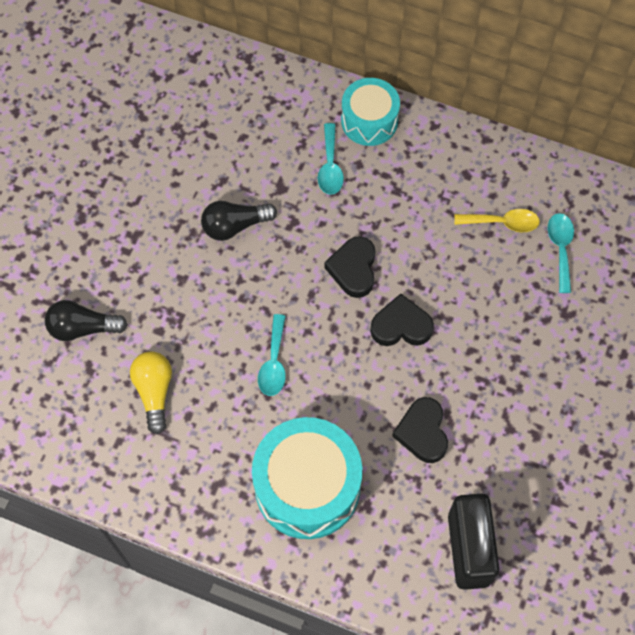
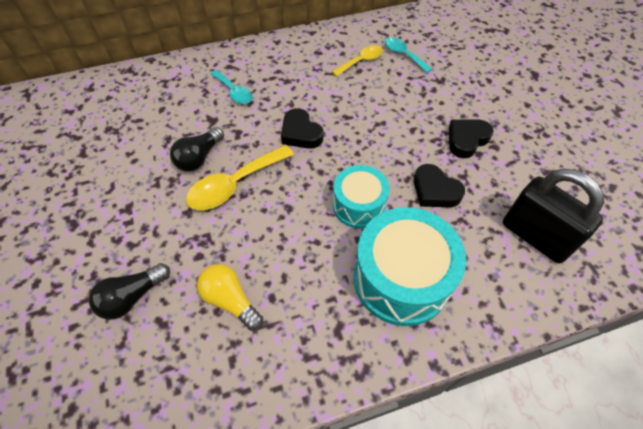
camera: 40 degrees left, 10 degrees down
(243, 281) = (234, 185): none -> yellow spoon
(274, 363) = (301, 218): turquoise spoon -> none
(369, 121) = (237, 59): turquoise drum -> turquoise drum (359, 205)
(401, 326) = (360, 143): black heart -> black heart (466, 140)

